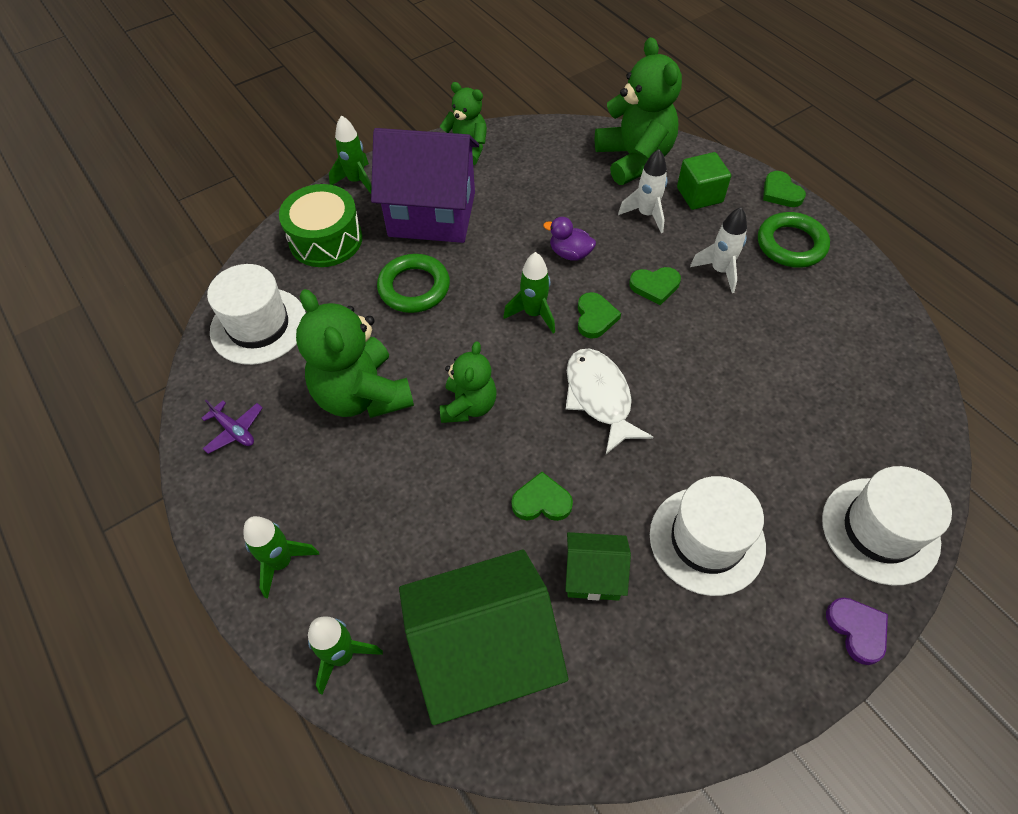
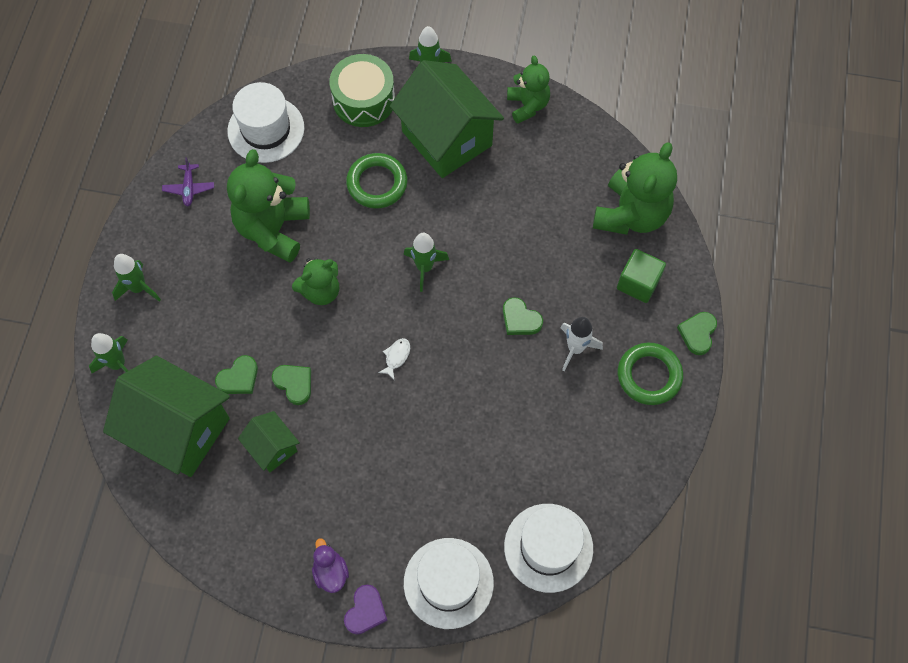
camera: 45 degrees right, 10 degrees up
(432, 214) = (447, 138): purple house -> green house
(570, 253) = (497, 247): purple duck -> purple duck (330, 572)
(595, 317) = (457, 305): green heart -> green heart (239, 378)
(599, 397) = (396, 357): white fish -> white fish, size x0.45
(646, 214) = (582, 264): white rocket -> none
(707, 540) = (351, 491): white hat -> white hat (548, 547)

